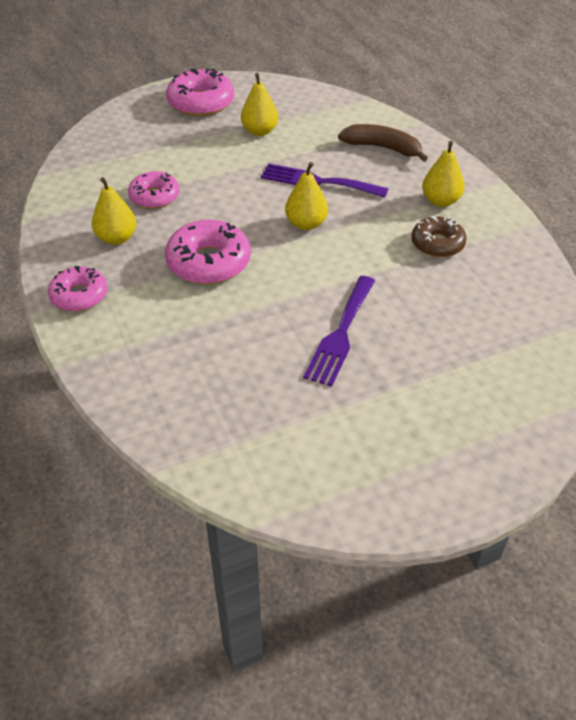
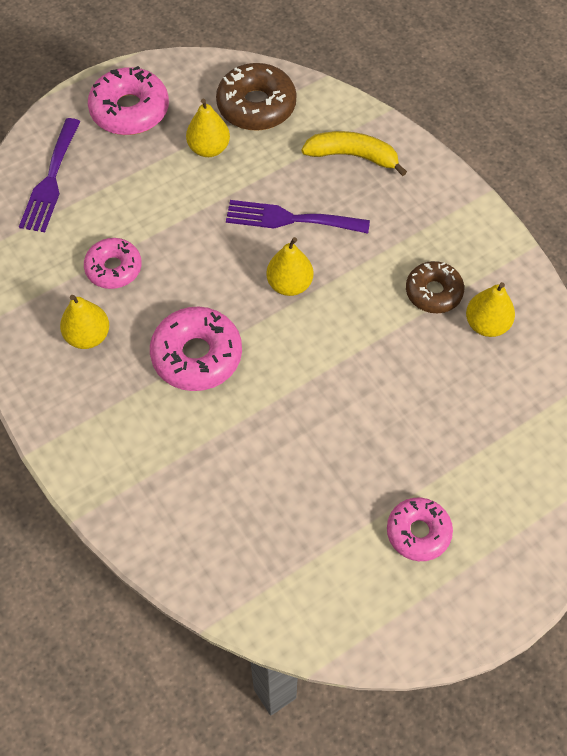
camera: 10 degrees left, 15 degrees up
(79, 296) = (70, 423): pink donut -> pink donut (418, 532)
(307, 110) = (256, 106): none -> brown donut
(340, 334) = (354, 431): purple fork -> purple fork (51, 180)
(382, 148) = (353, 156): brown banana -> yellow banana
(440, 201) = (428, 229): yellow pear -> yellow pear (486, 324)

